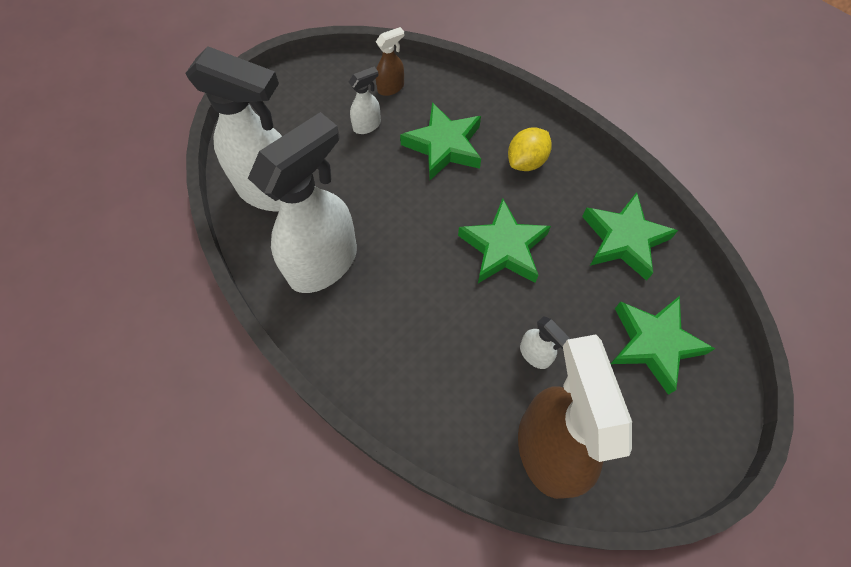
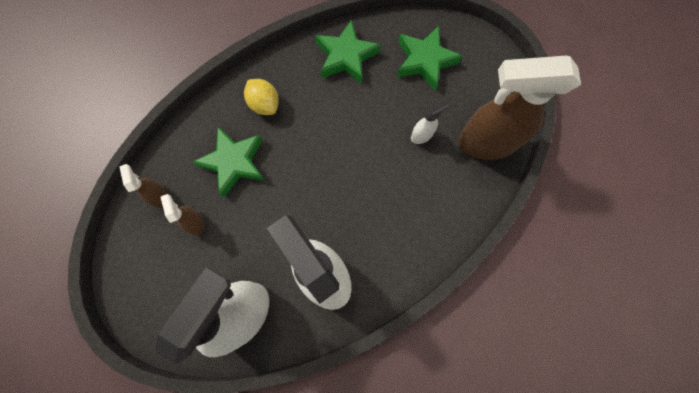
camera: 80 degrees left, 10 degrees up
(367, 125) = (195, 222): white spray bottle -> brown spray bottle
(503, 248) = (336, 137): green star -> none

